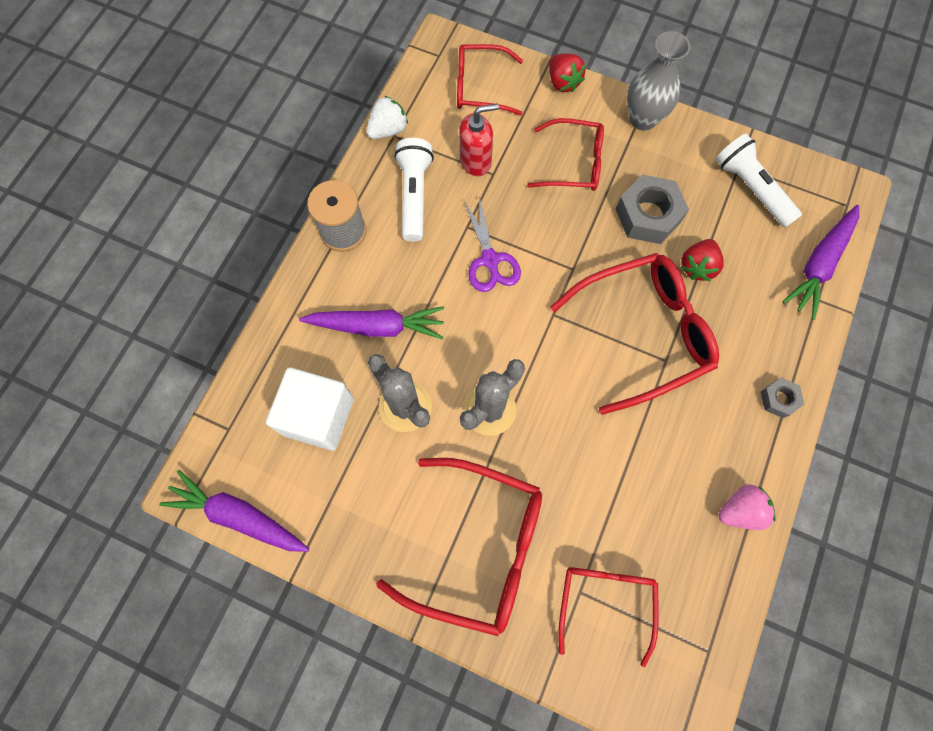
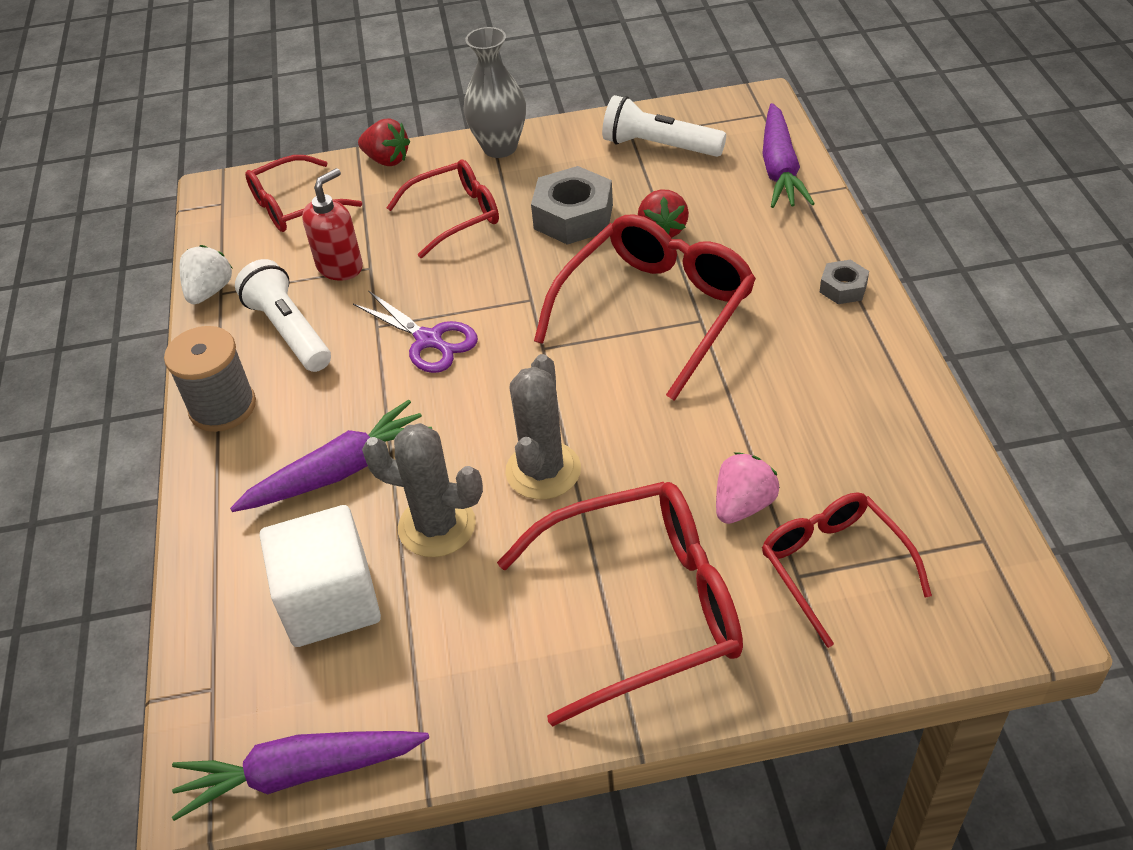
camera: 30 degrees left, 25 degrees down
(740, 510) = (894, 398): pink strawberry -> pink strawberry (743, 505)

